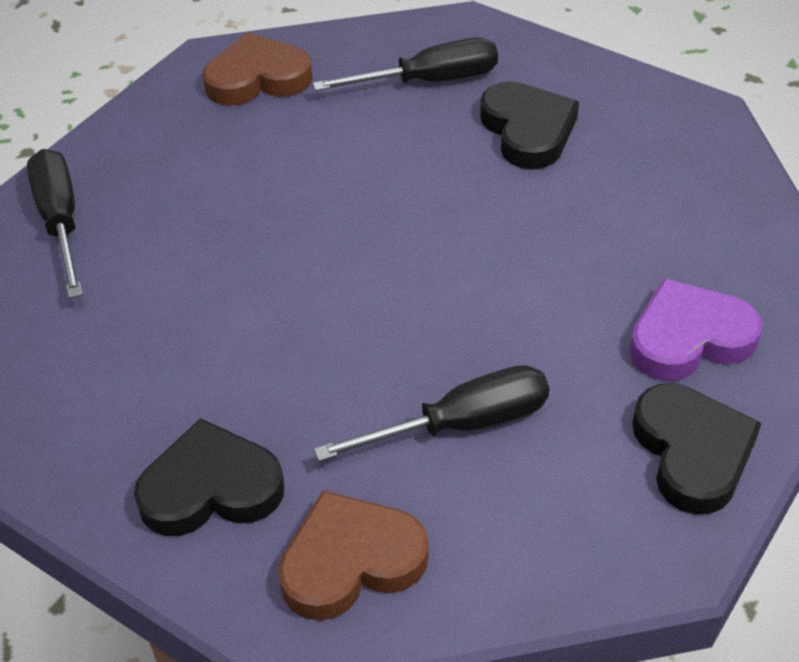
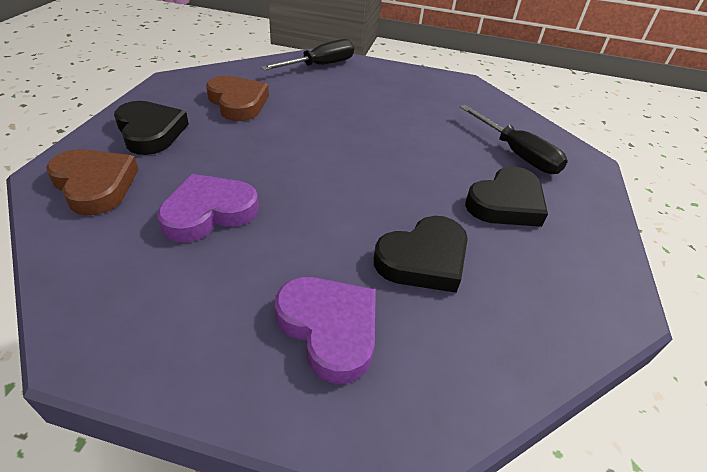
camera: 65 degrees right, 5 degrees down
(257, 78) = (463, 97): brown heart -> brown heart (238, 102)
(461, 424) = (209, 212): black screwdriver -> purple heart
(692, 452) = (197, 346): black heart -> black heart (423, 259)

